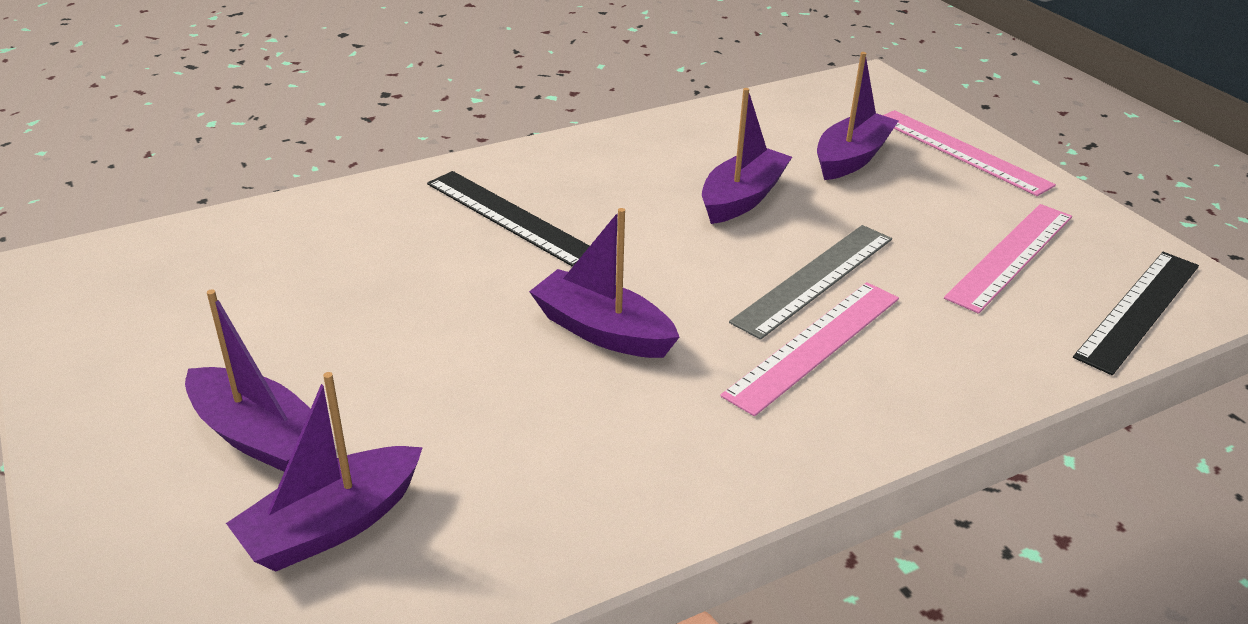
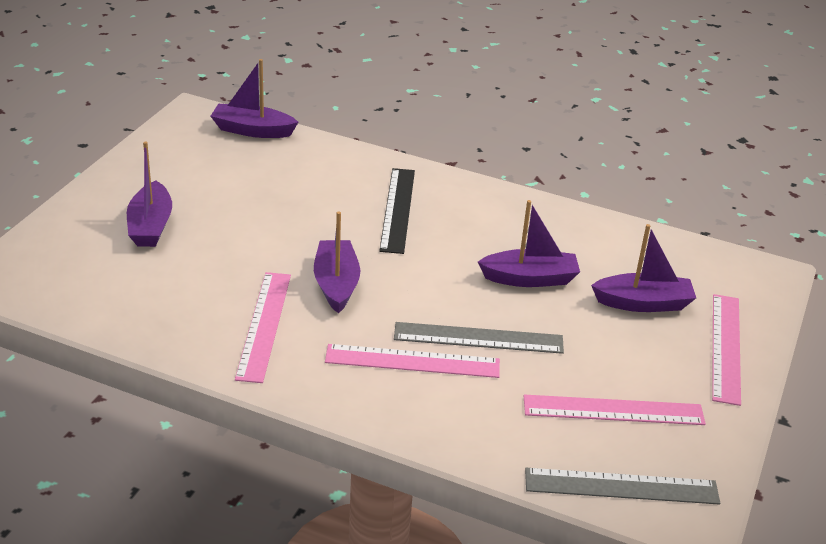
camera: 50 degrees right, 0 degrees up
(332, 525) = (120, 273): purple boat -> purple boat (252, 130)
(622, 433) = (264, 325): none -> pink ruler
(1139, 310) = (621, 486): black ruler -> grey ruler

